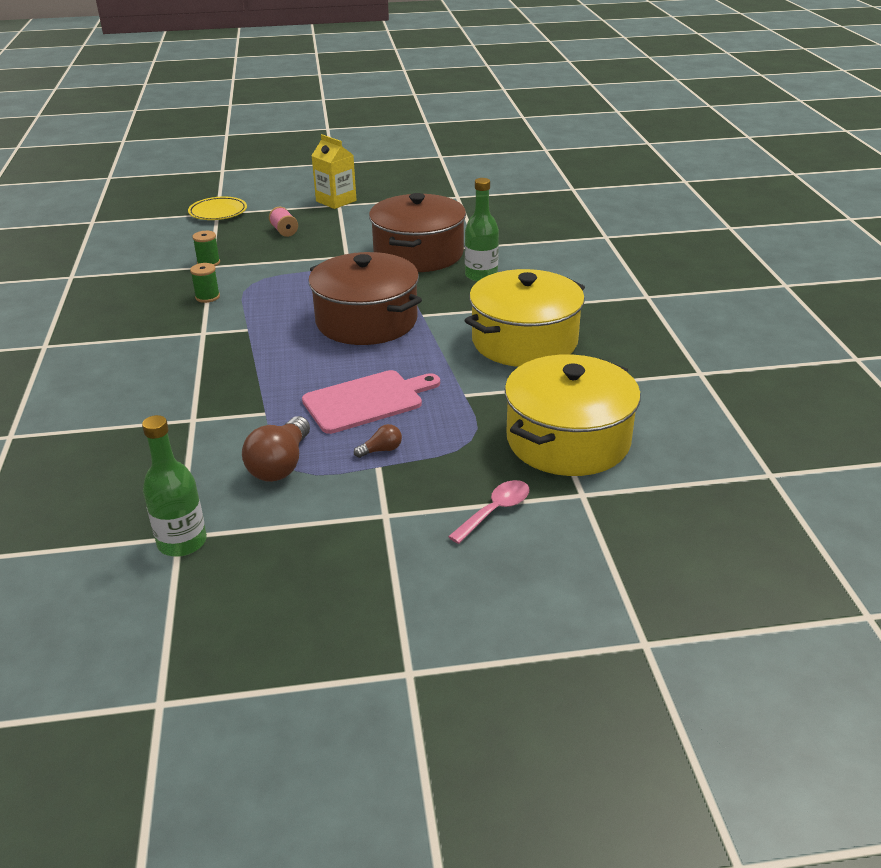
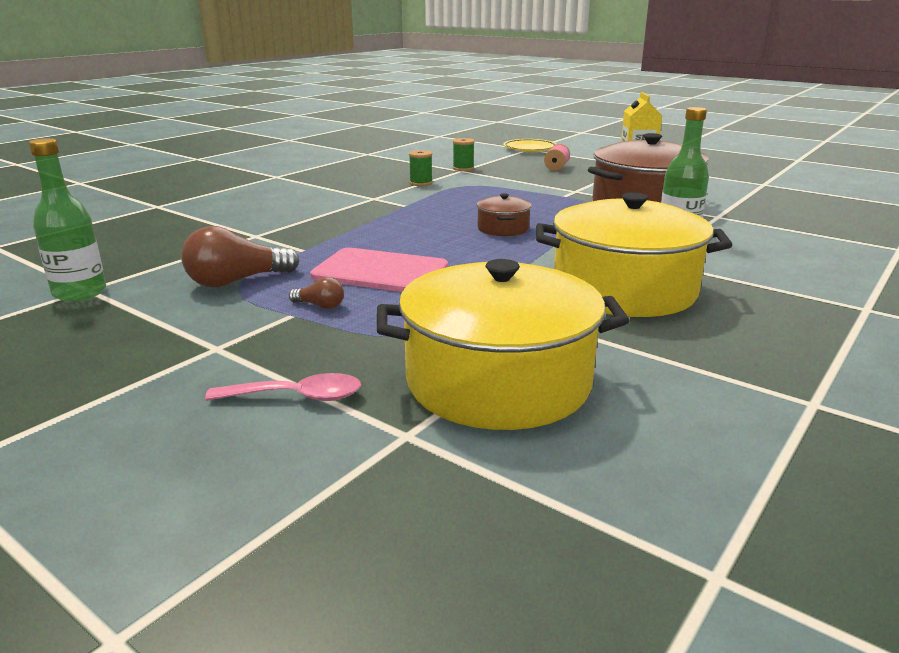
camera: 45 degrees right, 10 degrees down
(366, 321) = (503, 228): brown pot -> brown pot, size x0.45

